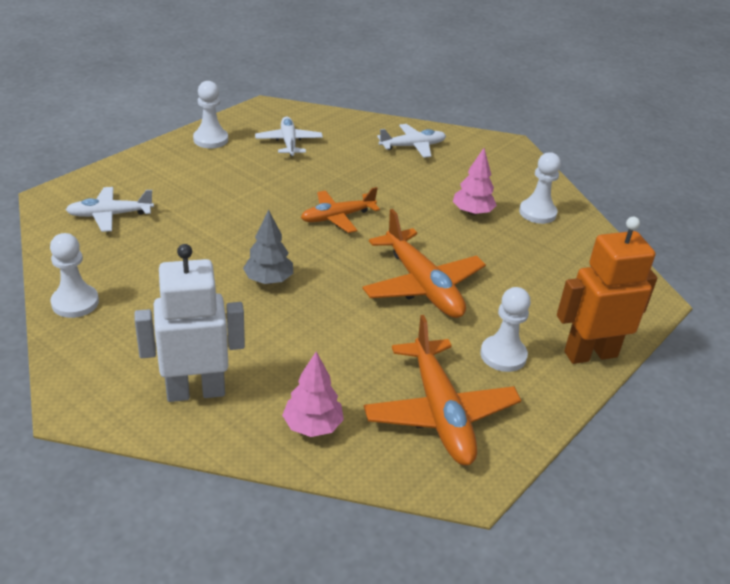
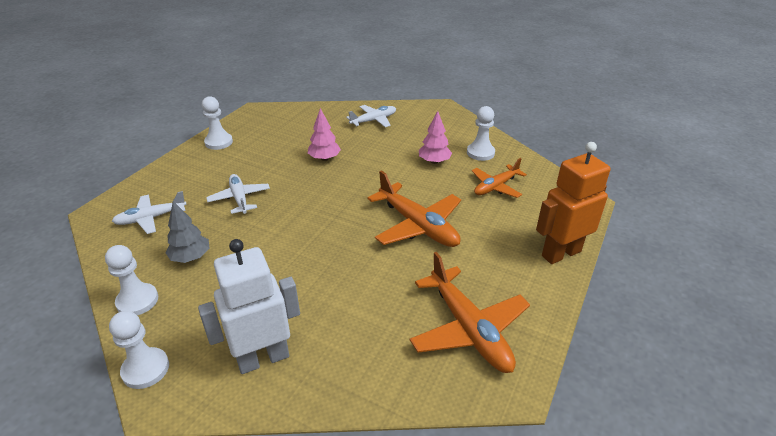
camera: 10 degrees left, 0 degrees up
(269, 280) = (297, 246): grey tree -> grey tree (191, 257)
(289, 142) = (280, 134): white plane -> white plane (239, 198)
(312, 426) = (371, 366): pink tree -> pink tree (324, 158)
(337, 217) = (335, 184): orange plane -> orange plane (496, 187)
(503, 355) = (498, 269): white pawn -> white pawn (145, 369)

